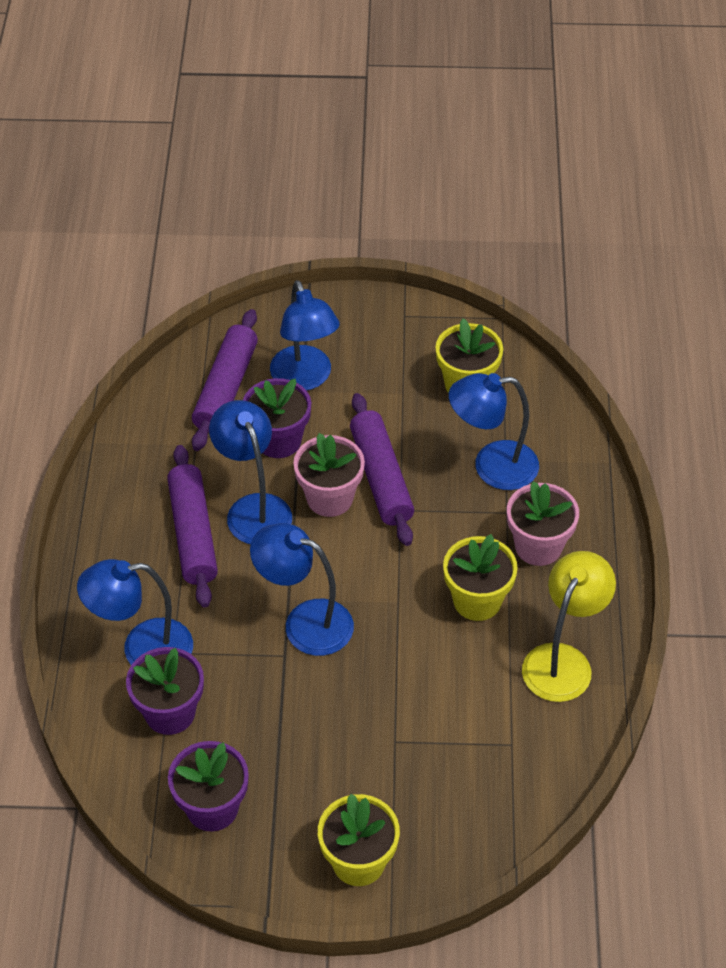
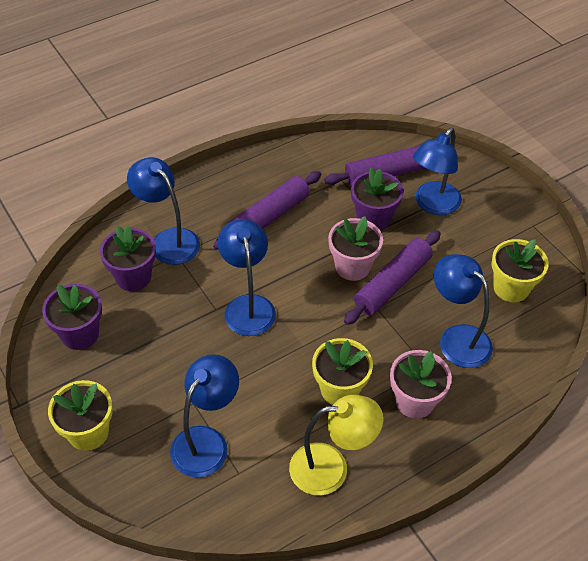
camera: 55 degrees right, 0 degrees up
(253, 508) = (312, 234): blue lamp -> blue lamp (206, 441)

